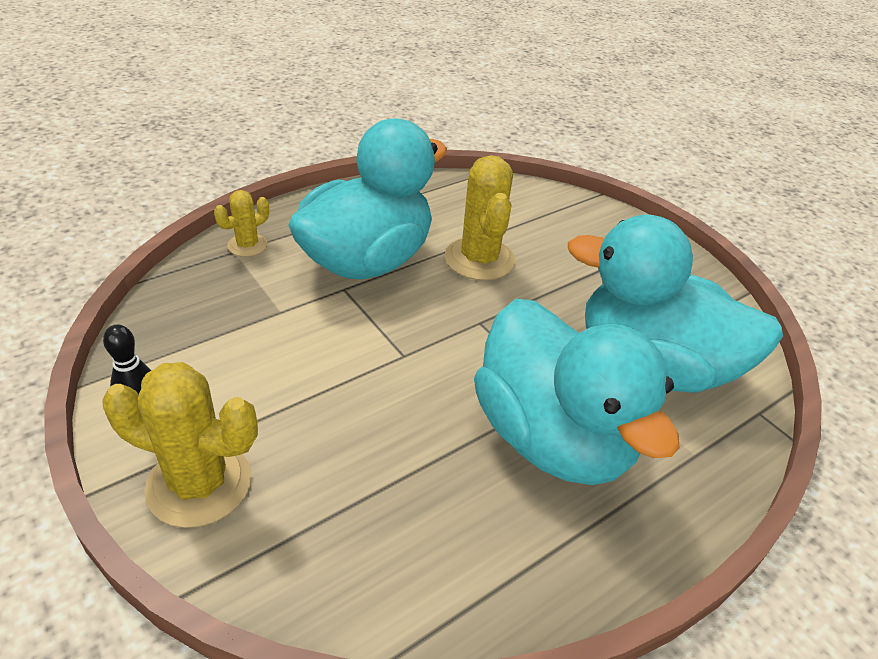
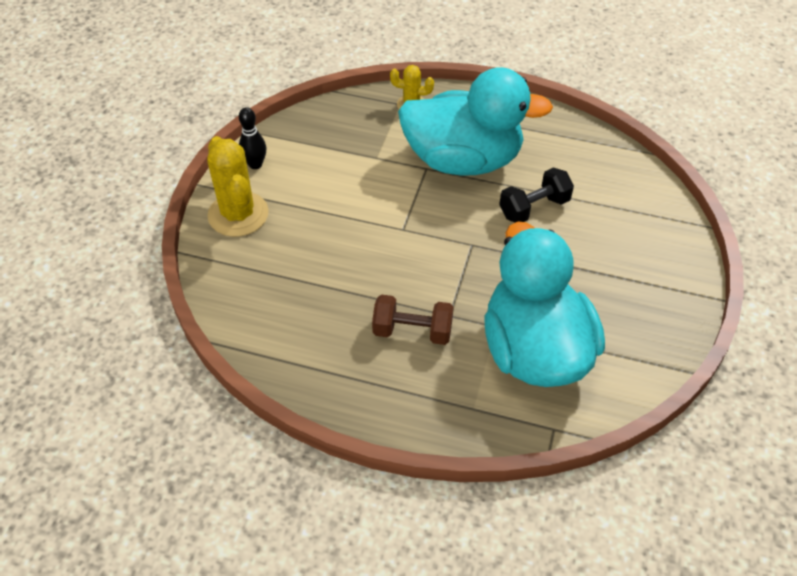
camera: 55 degrees right, 10 degrees up
(479, 259) = (534, 208): yellow cactus -> black dumbbell
(552, 437) = (412, 331): turquoise duck -> brown dumbbell

